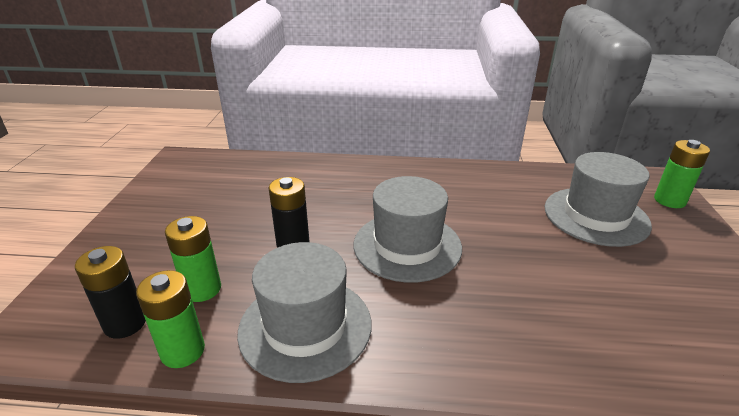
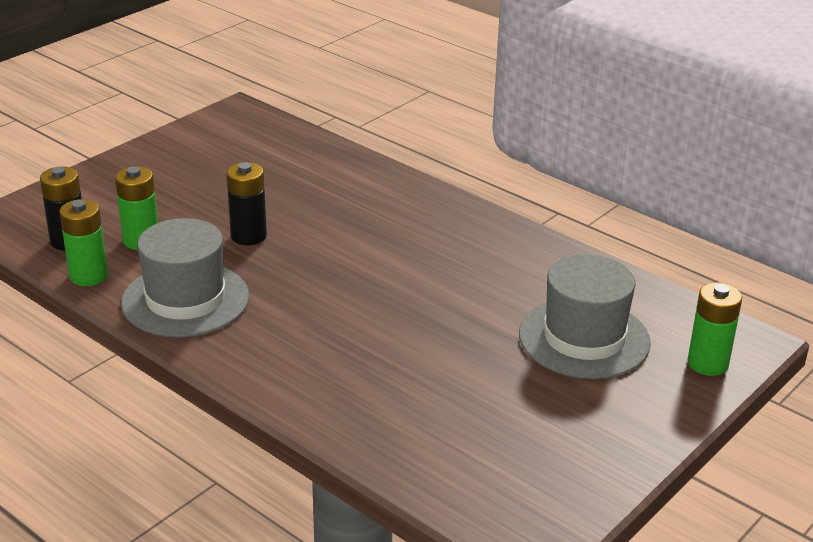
camera: 35 degrees right, 0 degrees up
(407, 246) = (345, 280): grey hat -> none

